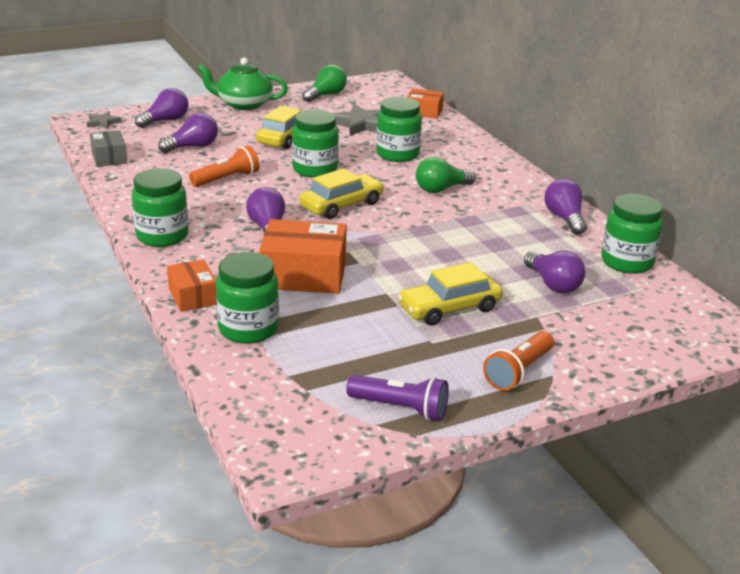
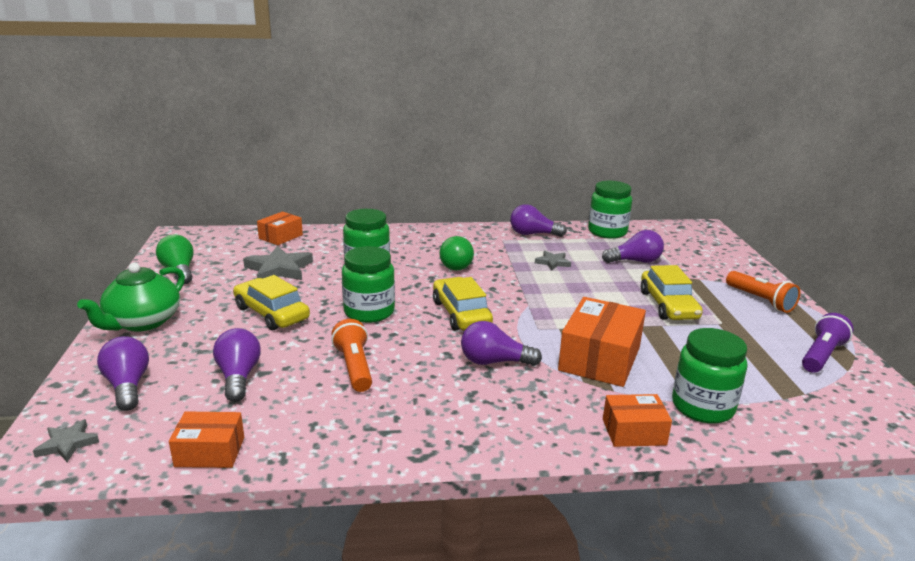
camera: 70 degrees left, 5 degrees down
(109, 158) = (210, 452): grey box -> orange box
(162, 236) = (483, 435): green jar -> none
(497, 236) = (553, 262): none -> grey star

